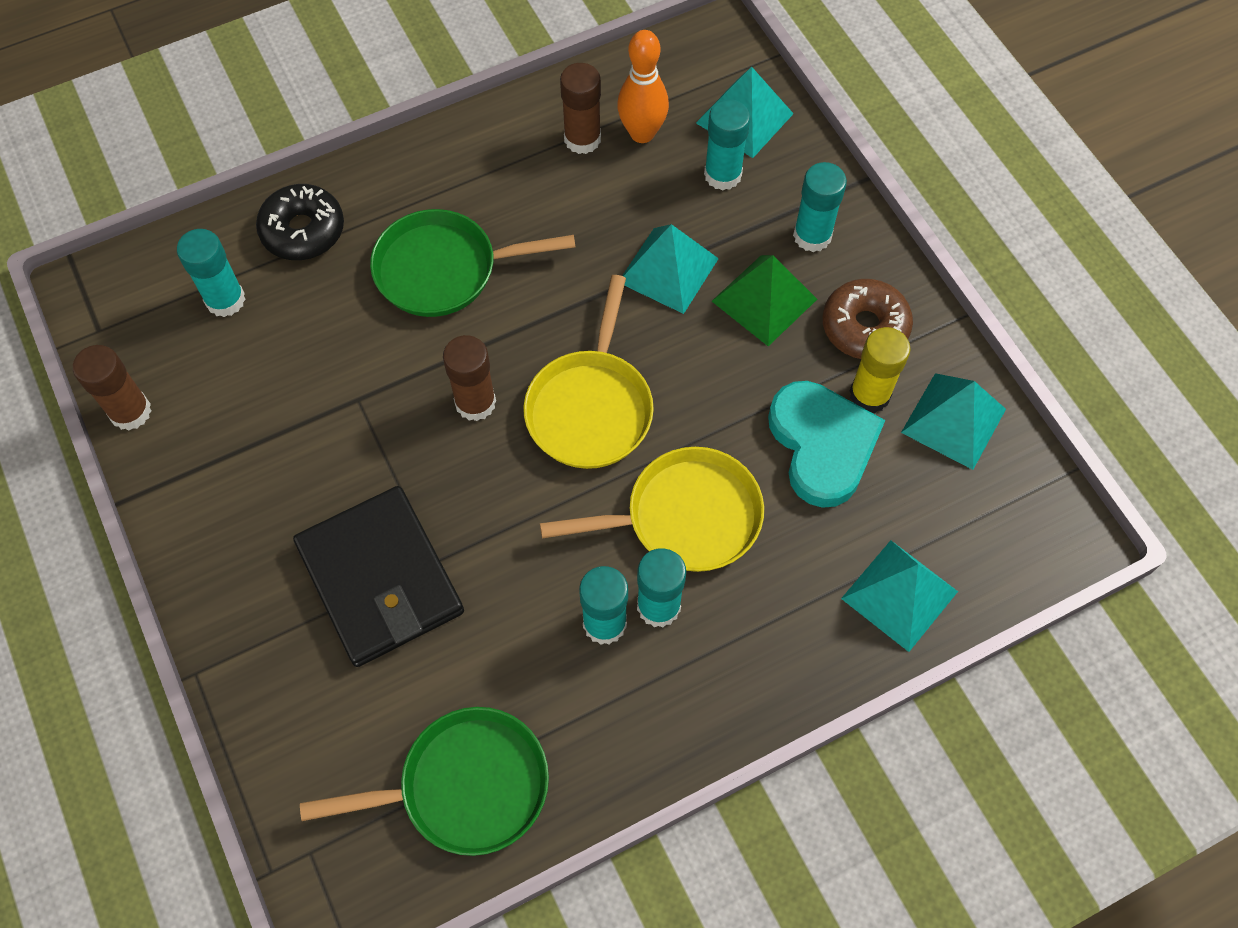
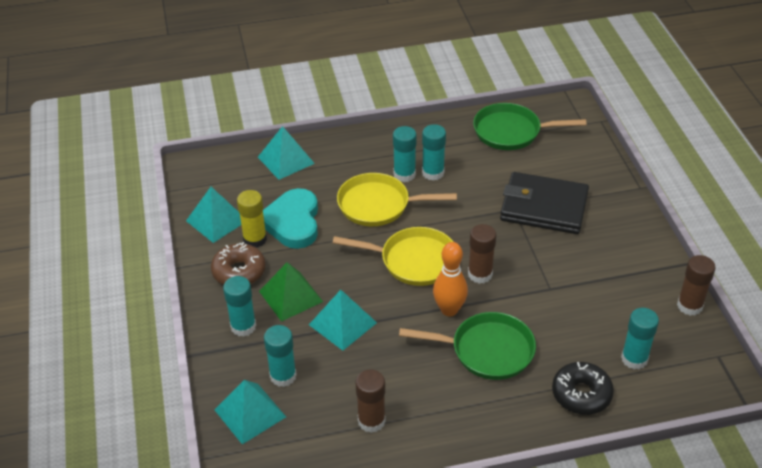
camera: 165 degrees left, 20 degrees down
(380, 579) = (543, 207): black wallet -> black wallet turned 60 degrees counterclockwise
(591, 407) = (413, 261): yellow pan -> yellow pan turned 75 degrees clockwise
(642, 133) = (327, 416): orange bowling pin -> orange bowling pin (449, 310)

